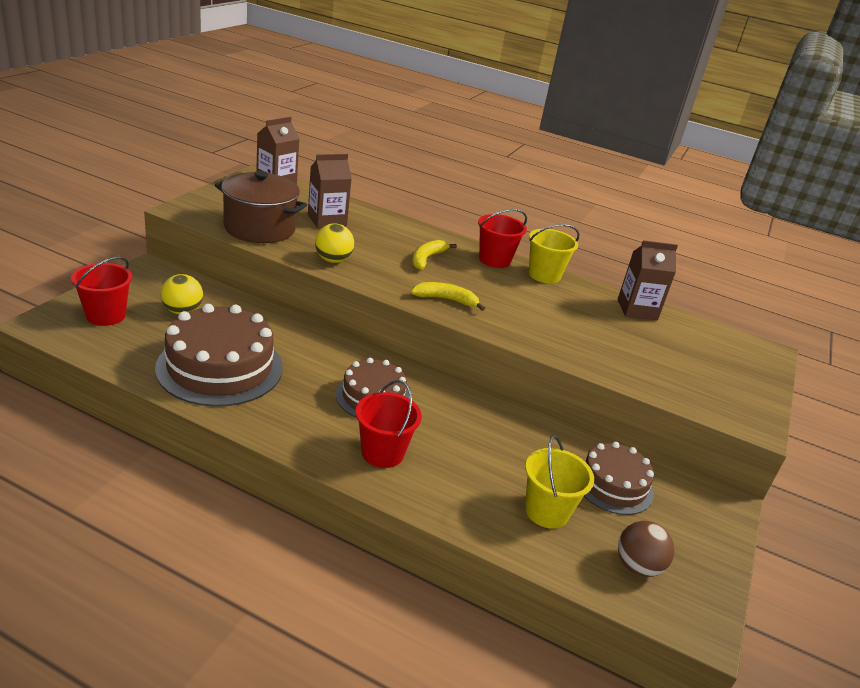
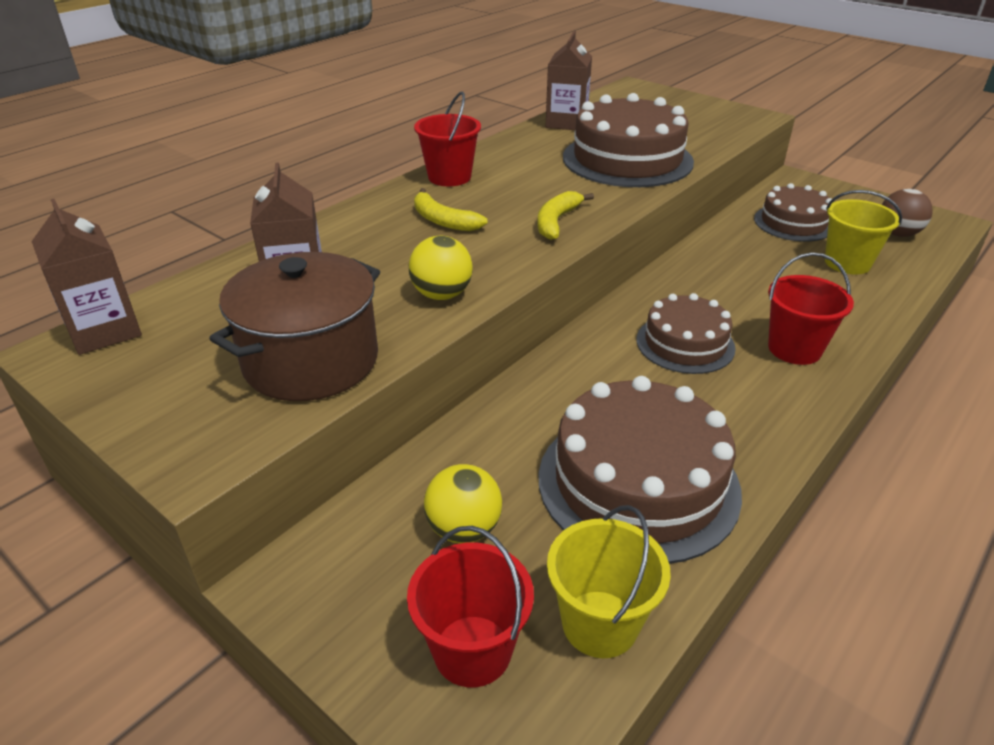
camera: 70 degrees left, 5 degrees up
(544, 275) = (490, 155): yellow bucket -> yellow bucket (599, 623)
(579, 336) = (627, 159): none -> brown cake

